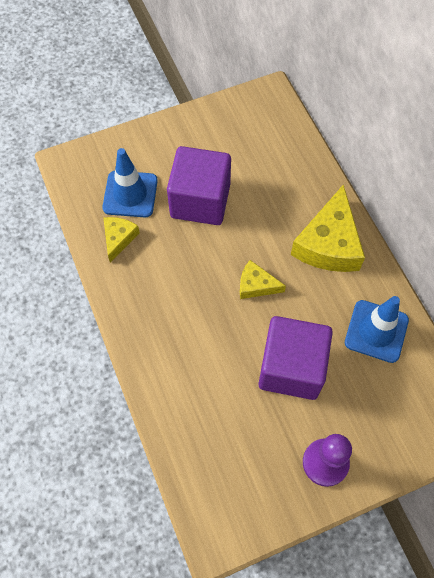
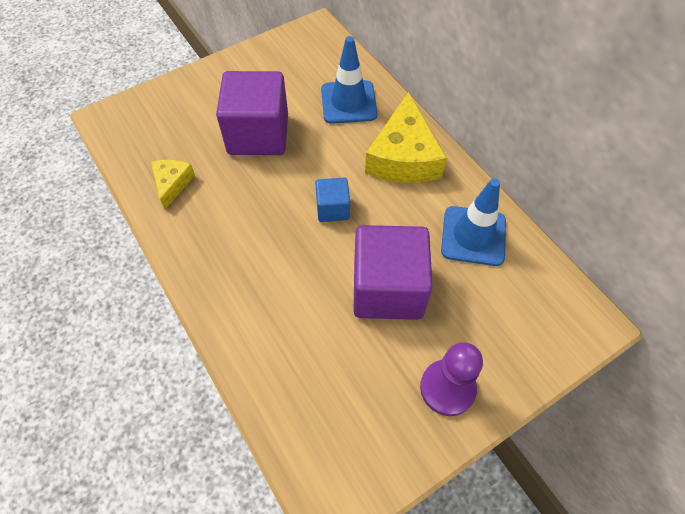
camera: 10 degrees left, 5 degrees down
(130, 194) = (180, 138): blue traffic cone -> blue traffic cone (348, 102)
(256, 285) = (333, 209): yellow cheese -> blue cube

